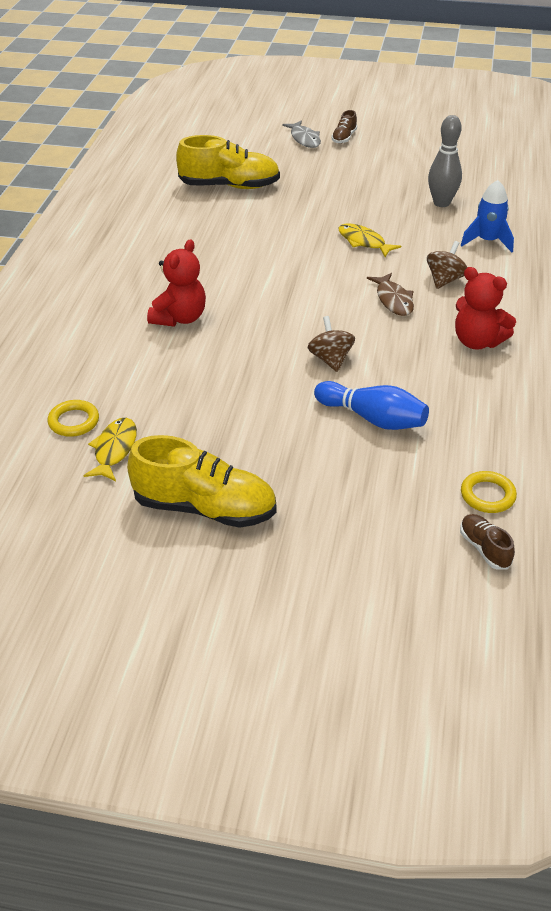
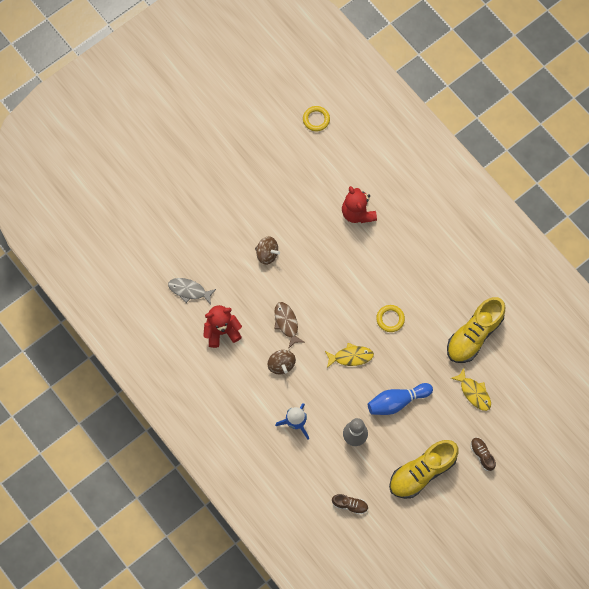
camera: 130 degrees right, 30 degrees up
(114, 449) = (283, 123): yellow fish -> yellow fish (474, 392)
(205, 508) = (219, 133): yellow shoe -> yellow shoe (422, 472)
(304, 139) = (500, 428): grey fish -> grey fish (189, 290)
(373, 418) = (213, 237): blue bowling pin -> blue bowling pin (397, 401)
(393, 300) = (286, 323): brown fish -> brown fish turned 45 degrees clockwise
(484, 548) = (111, 213): brown shoe -> brown shoe (350, 505)
(487, 495) = (133, 240): yellow ring -> yellow ring (390, 319)

